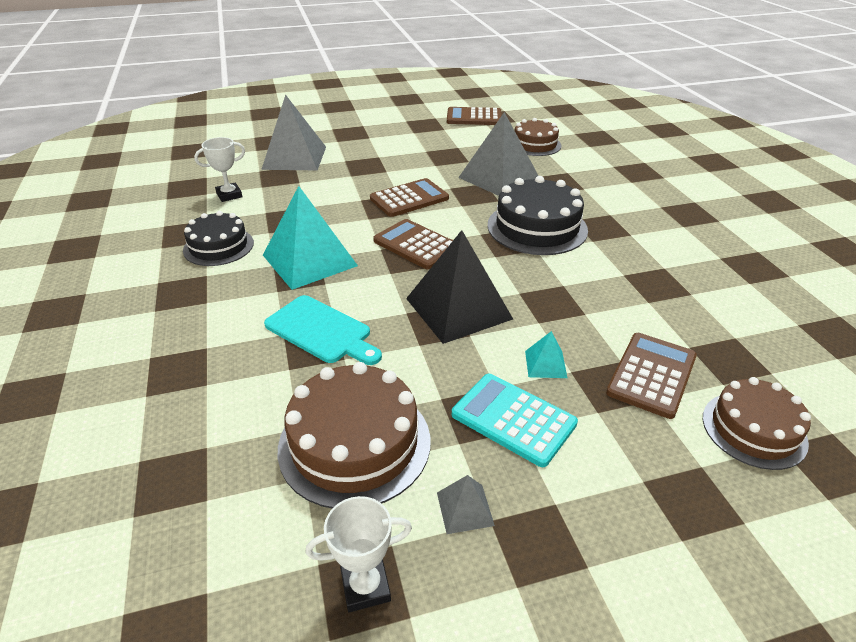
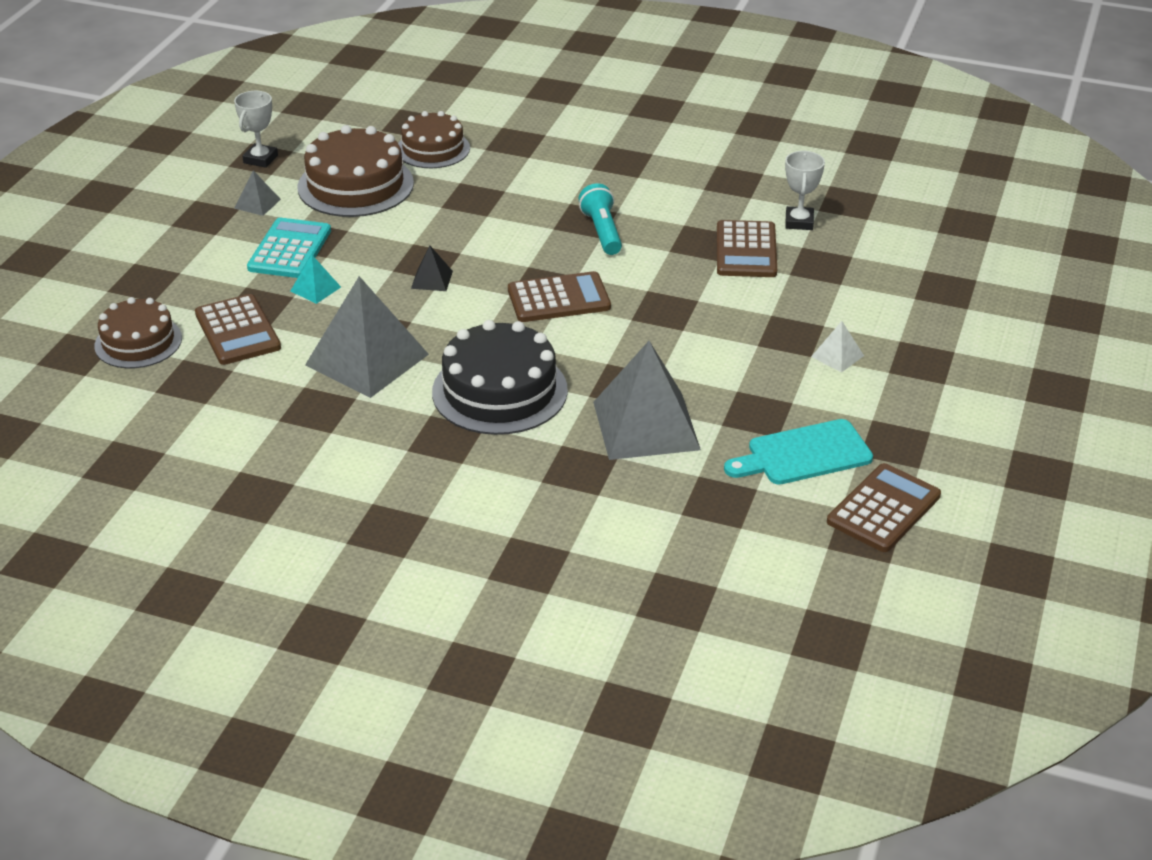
camera: 125 degrees right, 0 degrees up
(218, 246) = (684, 192): black cake -> none
(295, 158) = (869, 291): grey pyramid -> grey pyramid (366, 359)
(309, 260) = (602, 231): turquoise pyramid -> turquoise flashlight
(321, 331) = (487, 207): turquoise cutting board -> turquoise cutting board (804, 454)
(370, 151) = (837, 356): none -> white pyramid
(409, 199) = (663, 333): brown calculator -> brown calculator (746, 250)
(458, 308) = (431, 279): black pyramid -> black pyramid, size x0.43
(513, 419) = (290, 249): turquoise calculator -> turquoise calculator turned 60 degrees counterclockwise
(535, 144) = (715, 515): brown cake -> brown cake (433, 149)

